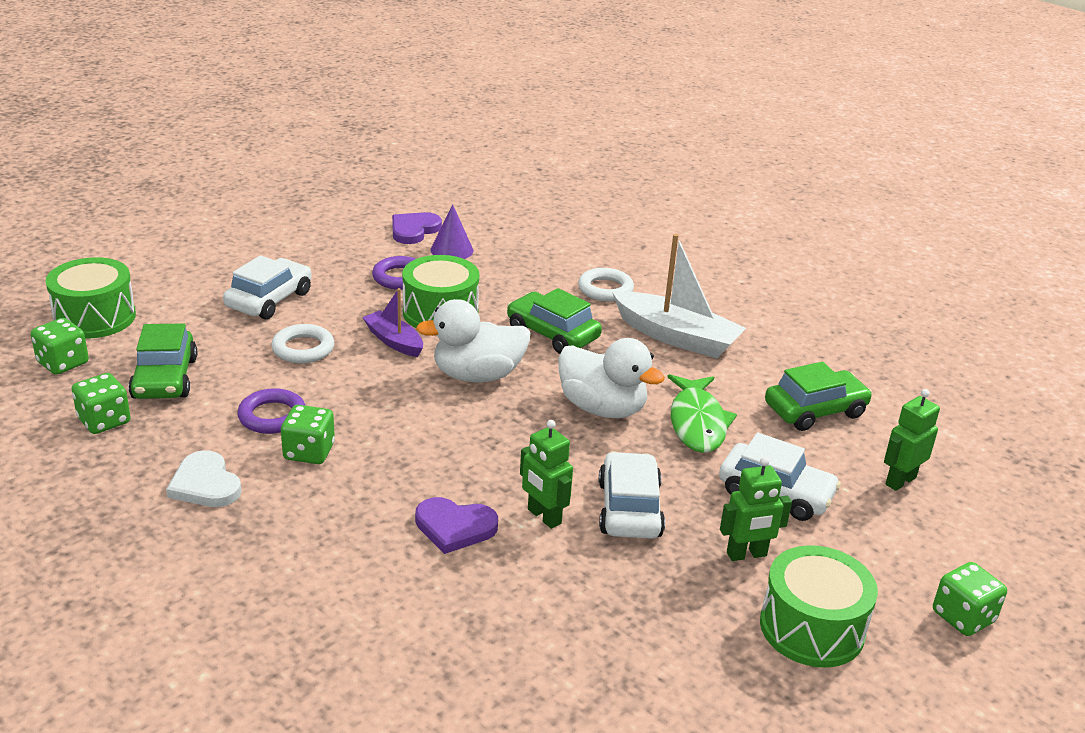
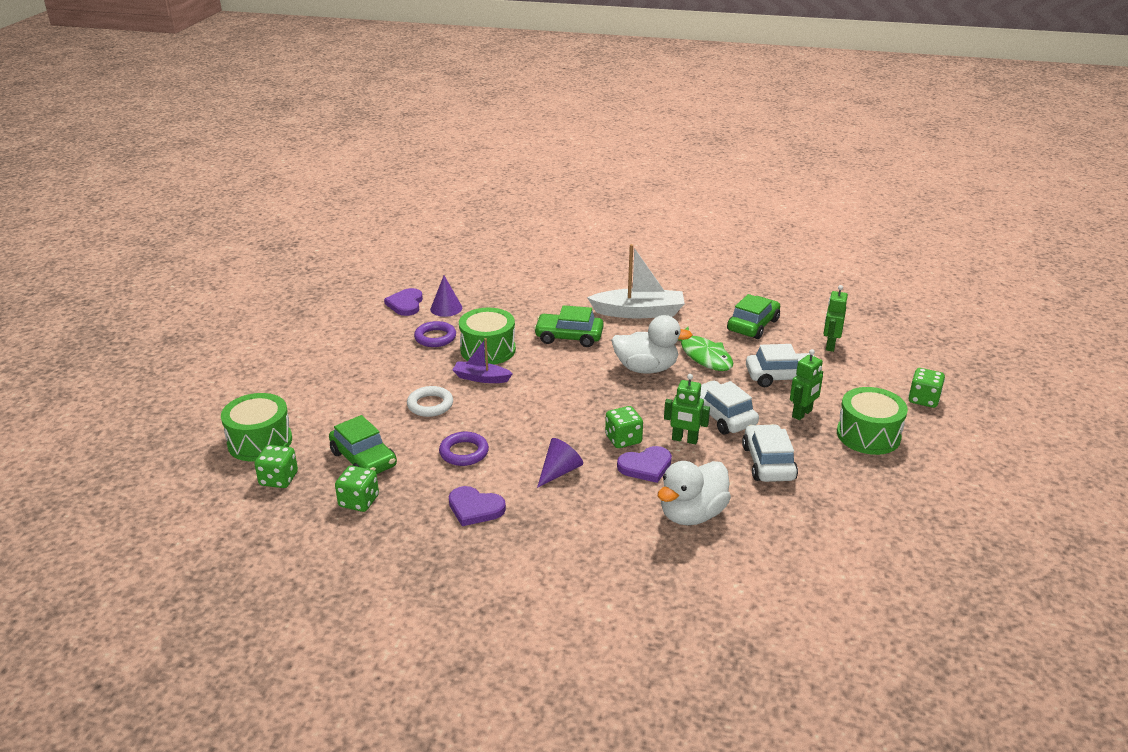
camera: 30 degrees left, 0 degrees up
(205, 484) = (475, 508): white heart -> purple heart
(269, 300) = (367, 383): white car -> white car (768, 463)
(309, 452) = (513, 463): green dice -> green dice (623, 439)
(347, 486) = (559, 471): none -> purple cone
(477, 375) = (555, 378): white duck -> white duck (692, 514)
(605, 289) = (567, 299): white ring -> none

